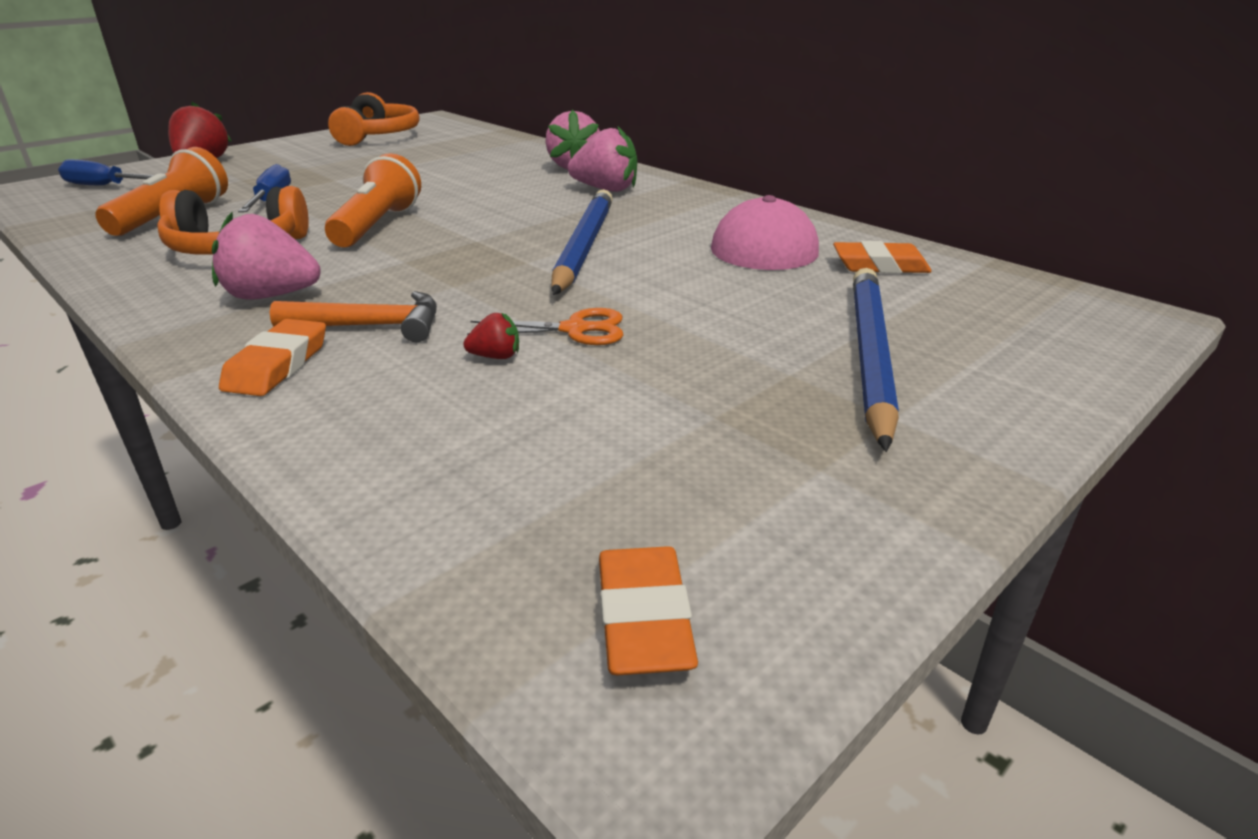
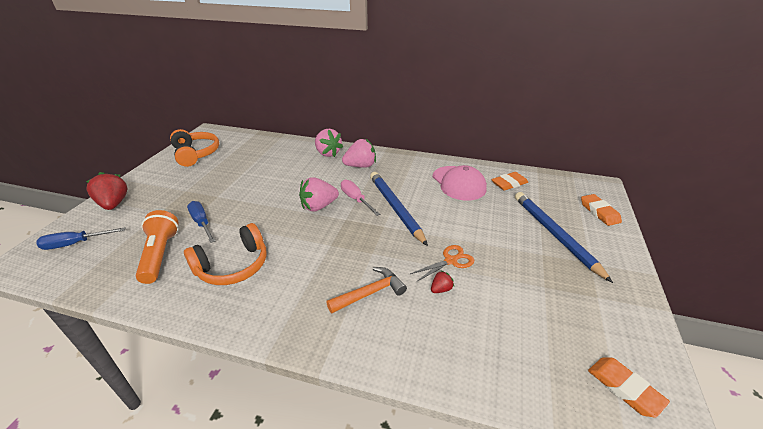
camera: 30 degrees left, 5 degrees up
(271, 296) = (298, 293): pink strawberry -> pink strawberry (319, 206)
(277, 365) = (361, 335): orange eraser -> orange eraser (599, 212)
(377, 226) = (286, 224): orange flashlight -> none
(531, 223) = (356, 199): none -> pink screwdriver

